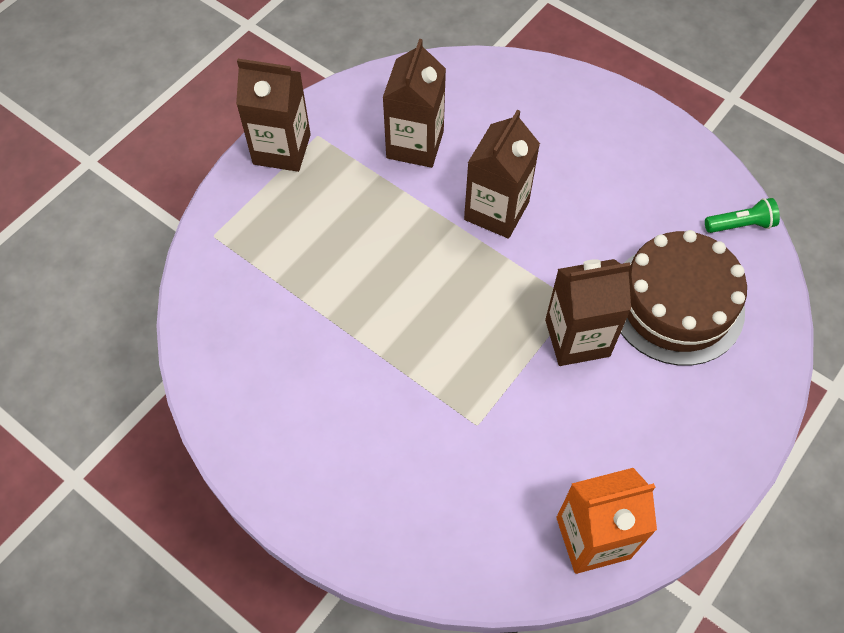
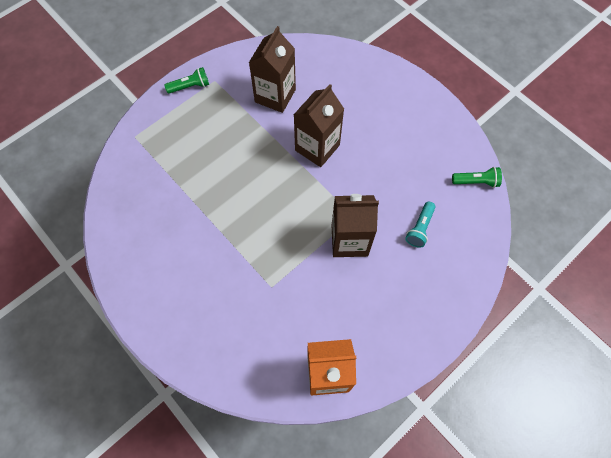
camera: 10 degrees right, 5 degrees up
(282, 149) = (190, 86): brown carton -> green flashlight
(676, 304) = (420, 228): brown cake -> turquoise flashlight

